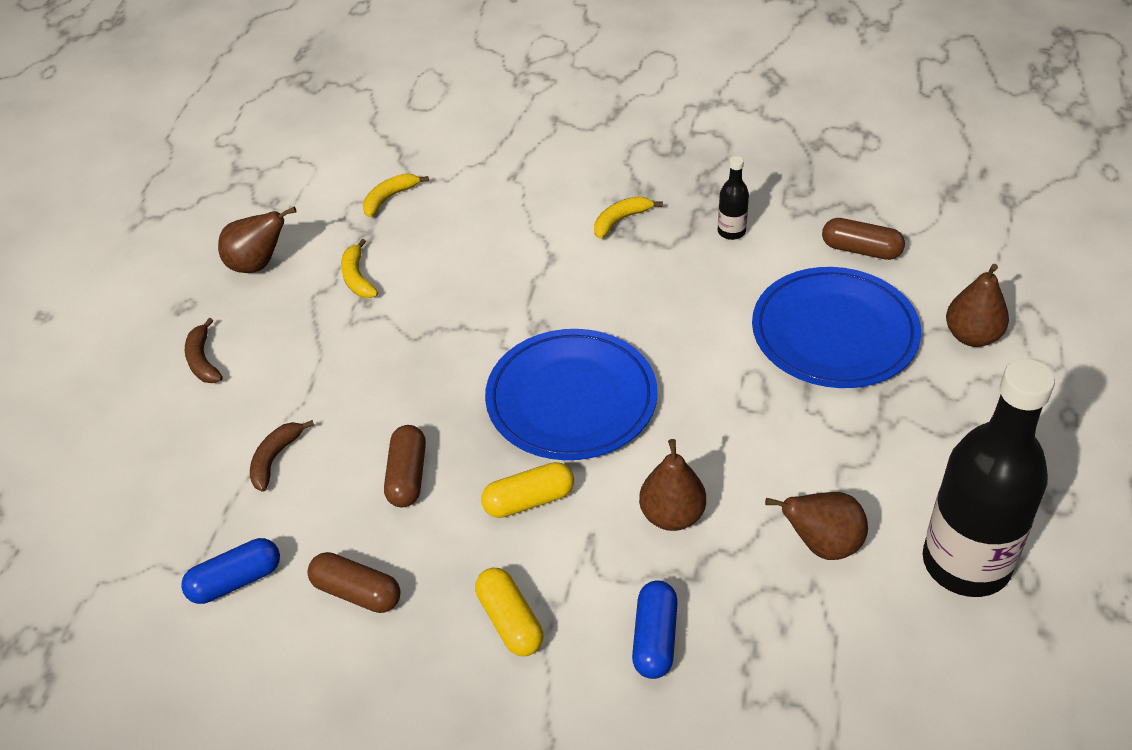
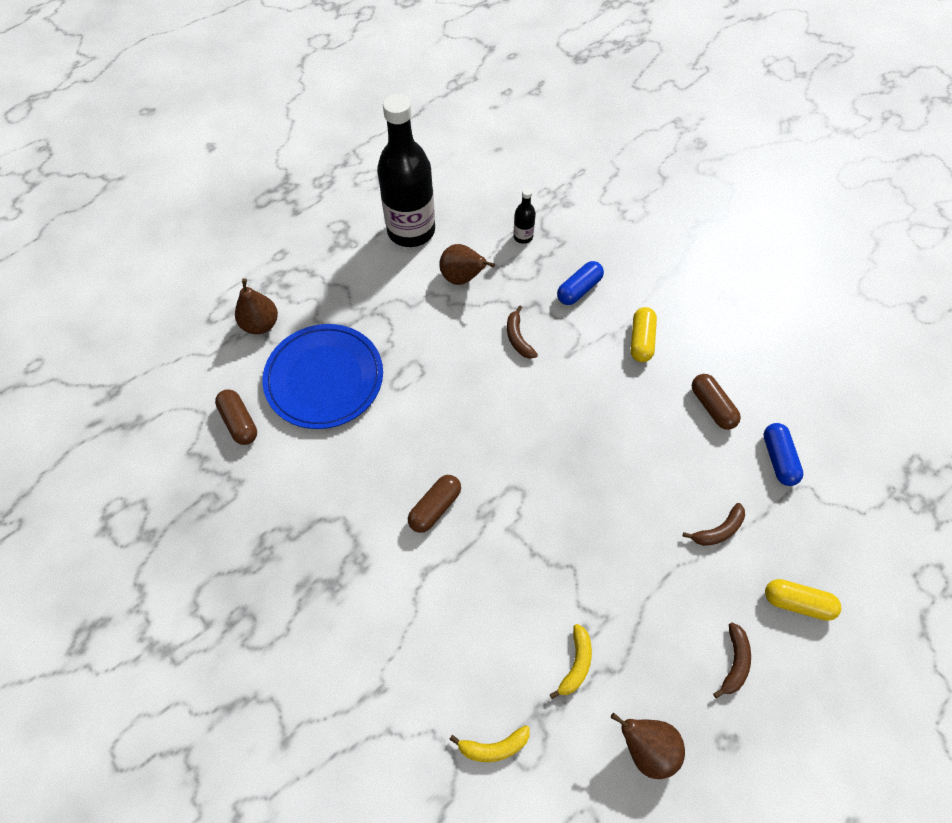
camera: 145 degrees left, 15 degrees up
(235, 581) = (778, 459): blue capsule -> blue capsule turned 75 degrees clockwise
(407, 476) = (642, 459): brown capsule -> brown capsule (435, 507)
(529, 500) = (584, 396): yellow capsule -> yellow capsule (797, 602)
(571, 399) = (510, 443): blue plate -> none
(620, 220) = (349, 570): yellow banana -> none
(672, 515) = (518, 338): brown pear -> brown banana
(731, 231) = (293, 499): black bottle -> black bottle (523, 236)

